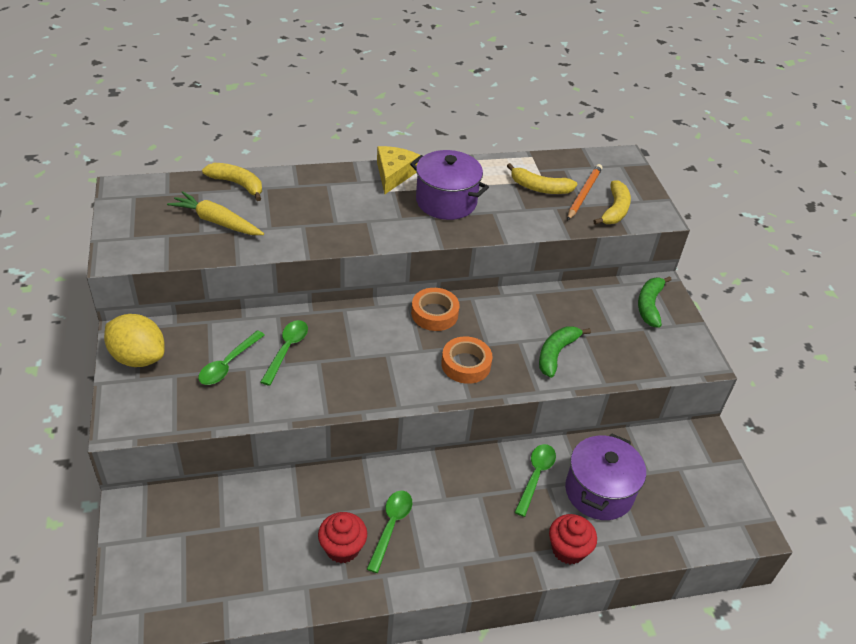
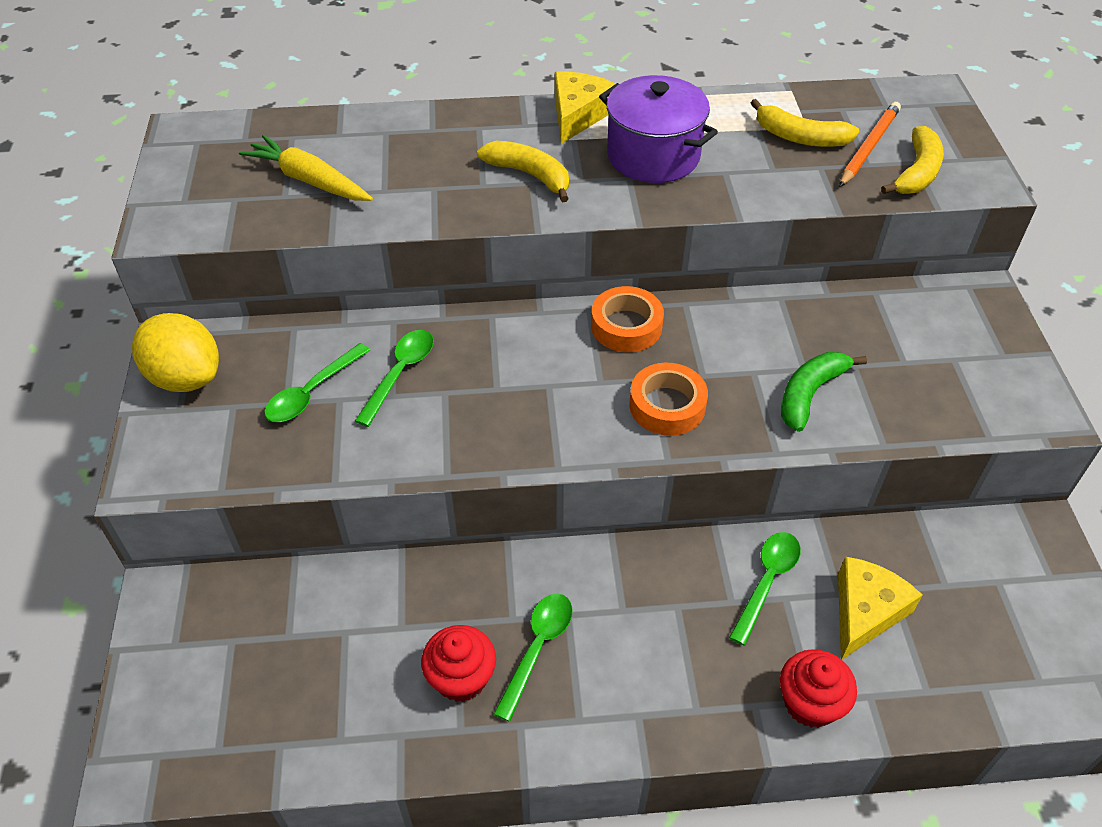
camera: 10 degrees right, 5 degrees up
(237, 184) = (347, 127): yellow banana -> yellow banana (530, 175)
(599, 491) = (865, 612): purple pot -> yellow cheese
(649, 305) = (963, 323): green banana -> none

